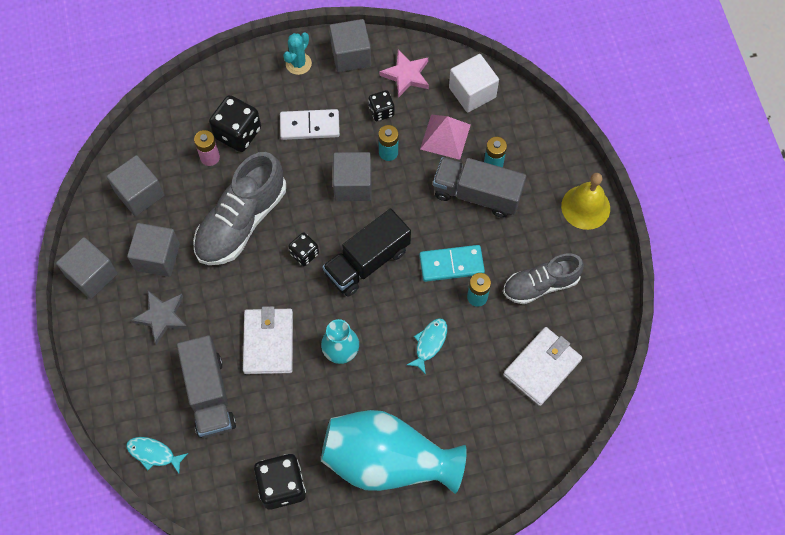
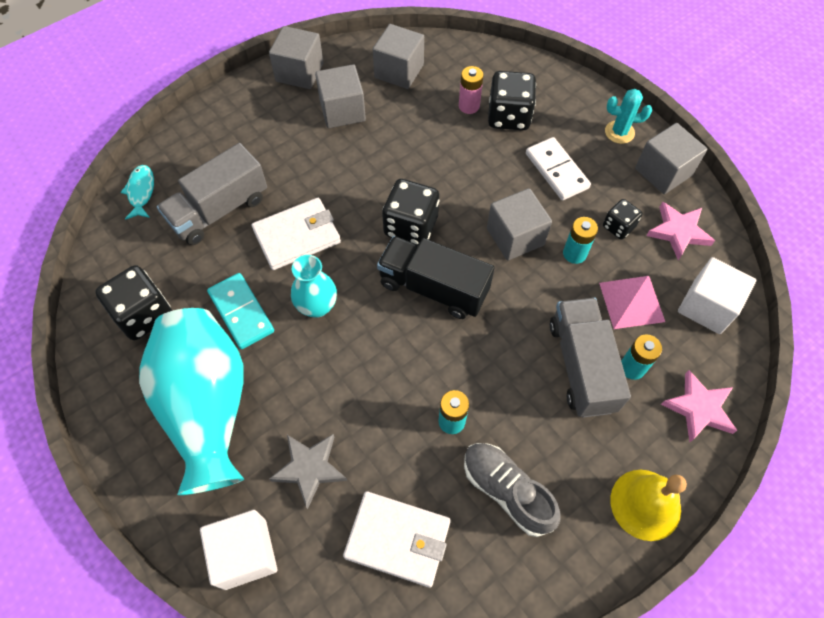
camera: 65 degrees right, 5 degrees down
(162, 317) = (283, 139): grey star -> grey star (310, 468)
(241, 221) = (416, 159): grey shoe -> none
(304, 254) = (411, 226): black dice -> black dice, size x1.74
(429, 343) = (368, 392): turquoise fish -> none
(451, 264) = (477, 375): turquoise domino -> turquoise domino (241, 312)
(509, 470) = (245, 554): none -> white cube
(540, 140) = (699, 408): none -> pink star

